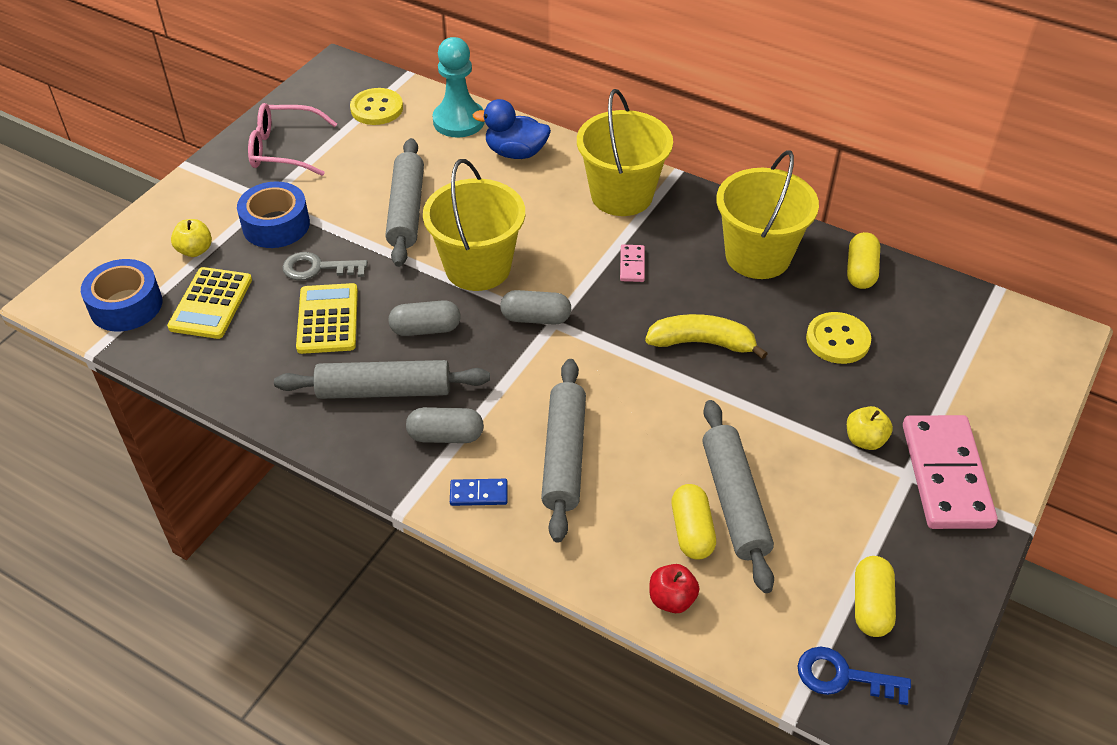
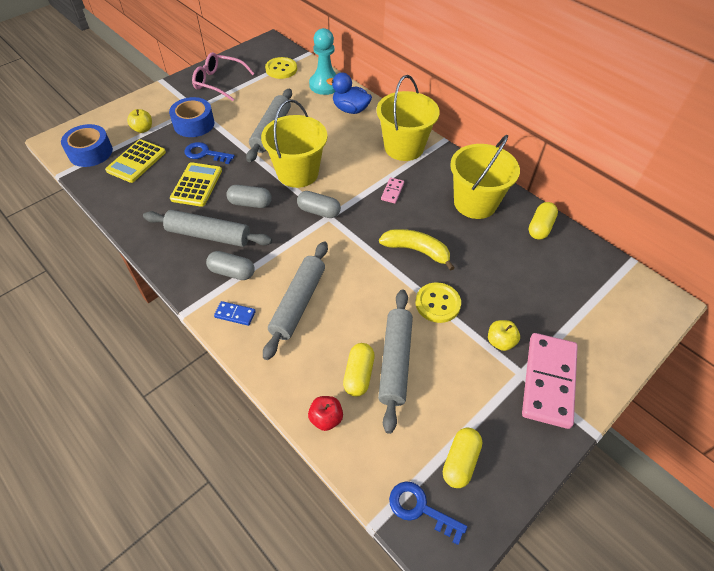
camera: 15 degrees right, 5 degrees up
(318, 268) = (205, 154): grey key -> blue key
(837, 340) = (507, 269): yellow button -> yellow button (437, 303)

